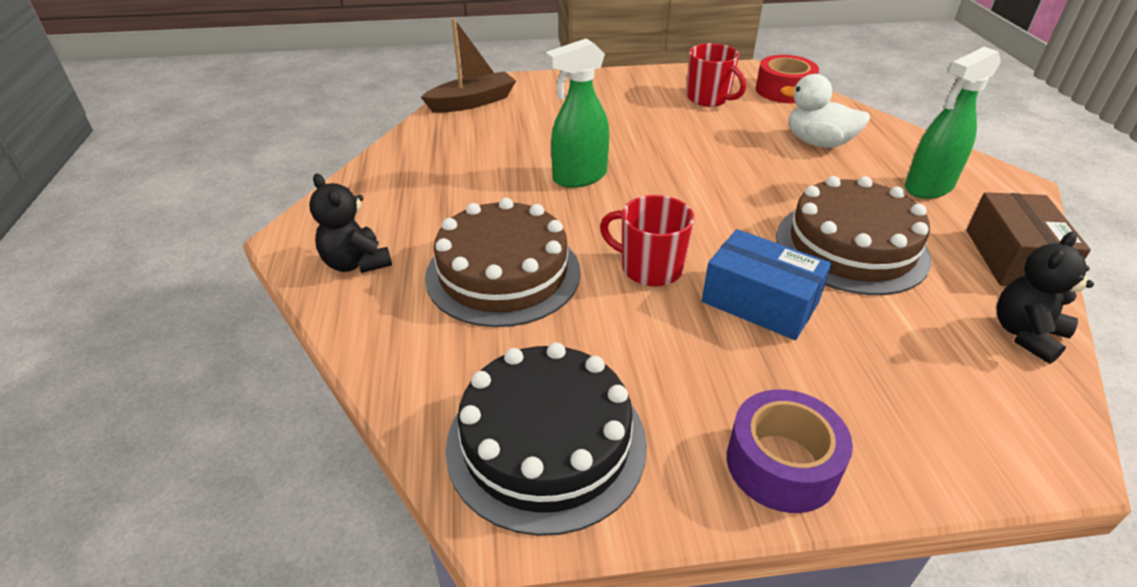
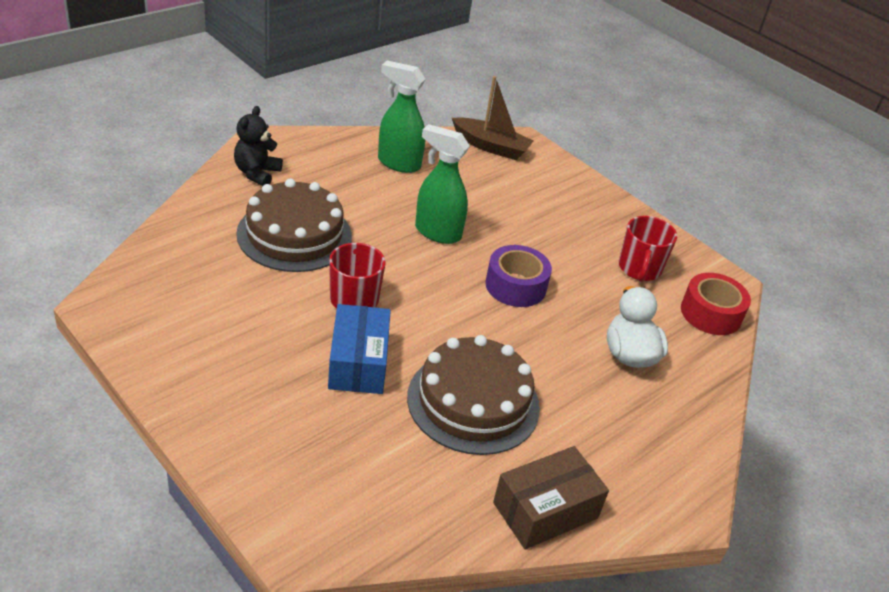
camera: 50 degrees right, 0 degrees up
(546, 443) = (160, 301): black cake -> none
(781, 464) = (204, 403): purple tape -> purple tape (515, 286)
(928, 188) = (618, 441): green spray bottle -> green spray bottle (398, 163)
(1025, 334) = (434, 523): black teddy bear -> none

